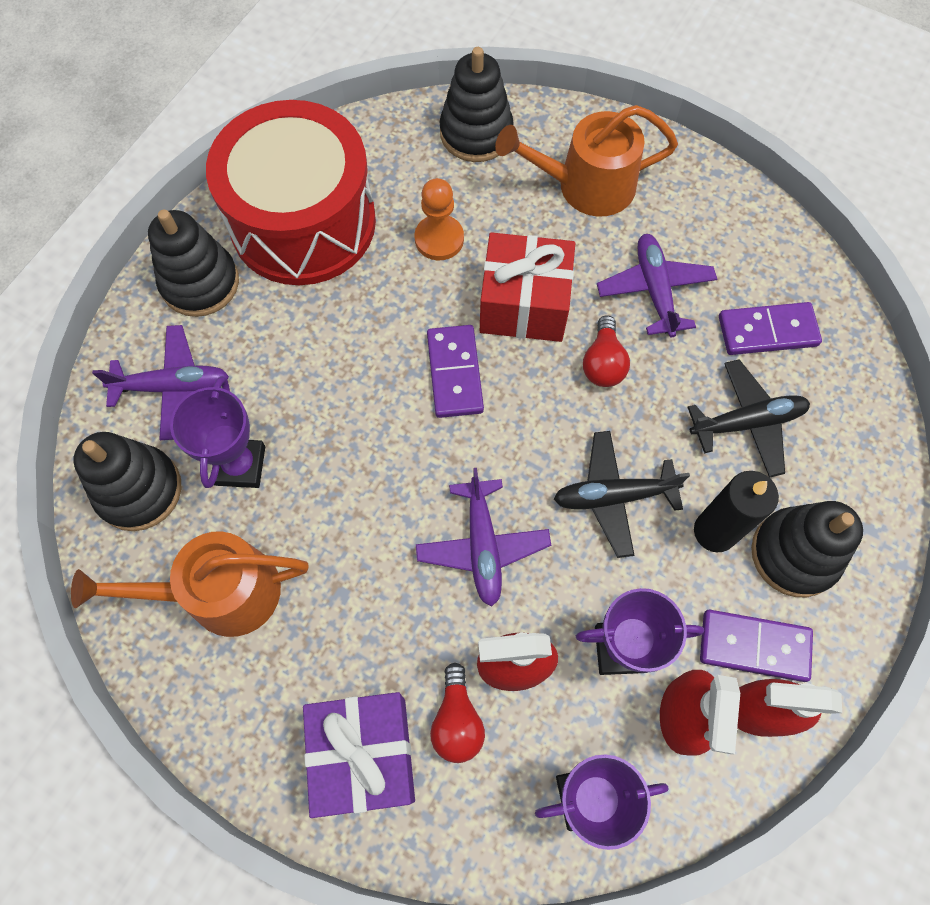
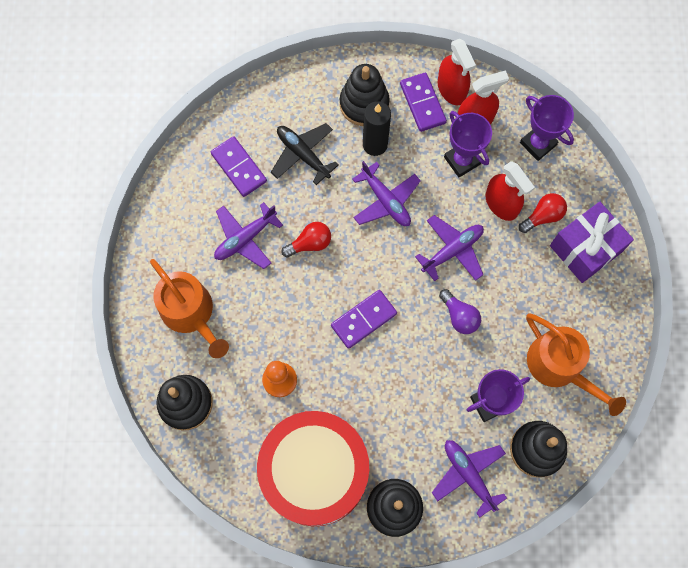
camera: 120 degrees left, 5 degrees up
(381, 498) = (459, 316): none -> purple light bulb
(524, 304) = (296, 305): red gift -> none
(614, 496) = (385, 200): black plane -> purple plane

